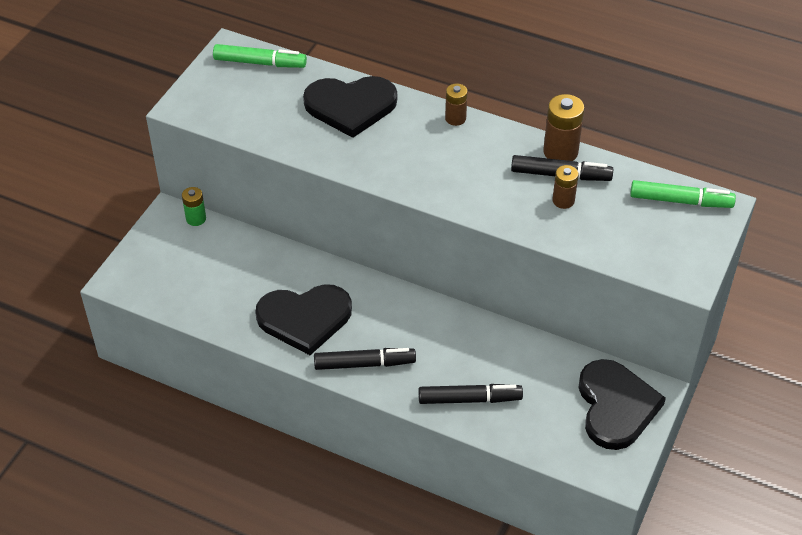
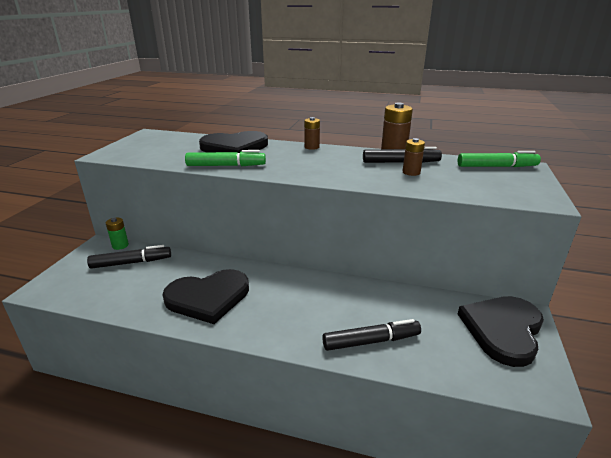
camera: 10 degrees left, 20 degrees down
(260, 63) = (168, 137): green marker -> green marker (226, 166)
(364, 364) = (266, 325): black marker -> black marker (131, 263)
(615, 406) = (503, 330): black heart -> black heart turned 135 degrees counterclockwise

